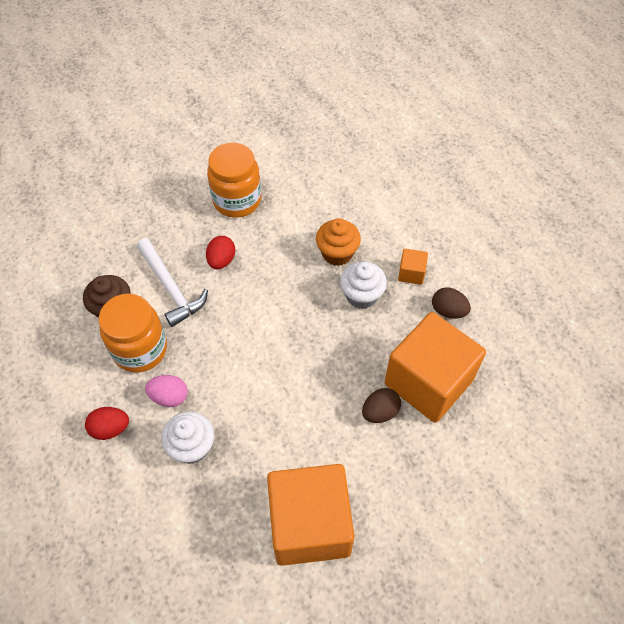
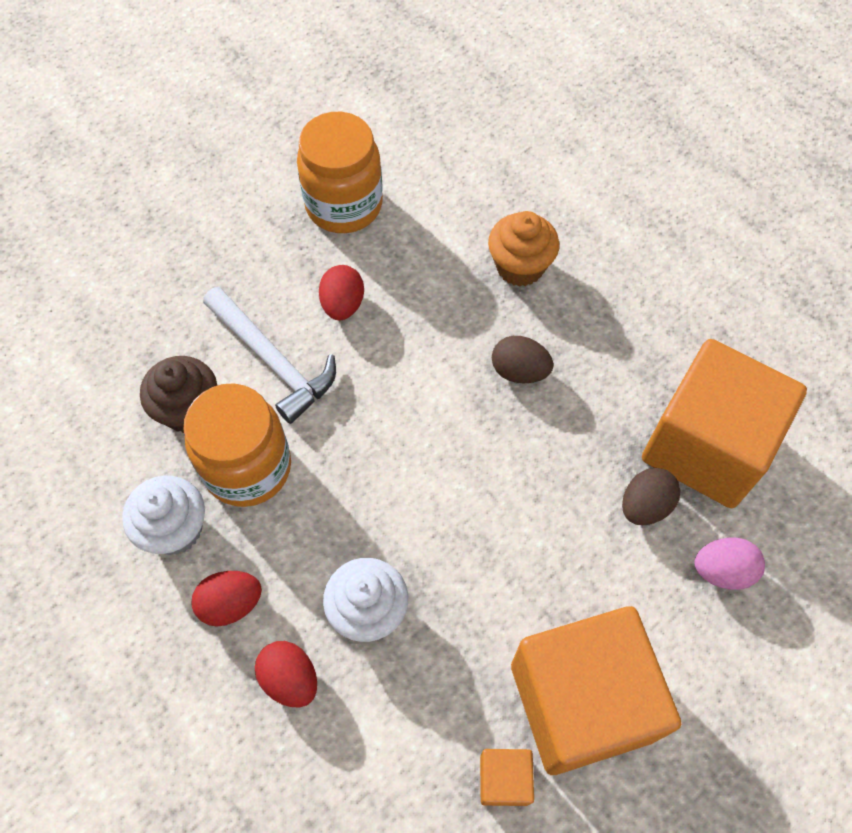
camera: 10 degrees left, 5 degrees up
(135, 479) = (290, 679): none -> red egg
(169, 397) = (313, 536): pink egg -> pink egg (722, 570)
(361, 296) = (573, 328): white cupcake -> white cupcake (175, 529)
(411, 273) = (640, 281): orange cube -> orange cube (504, 779)
(448, 311) = (709, 331): brown egg -> brown egg (519, 371)

